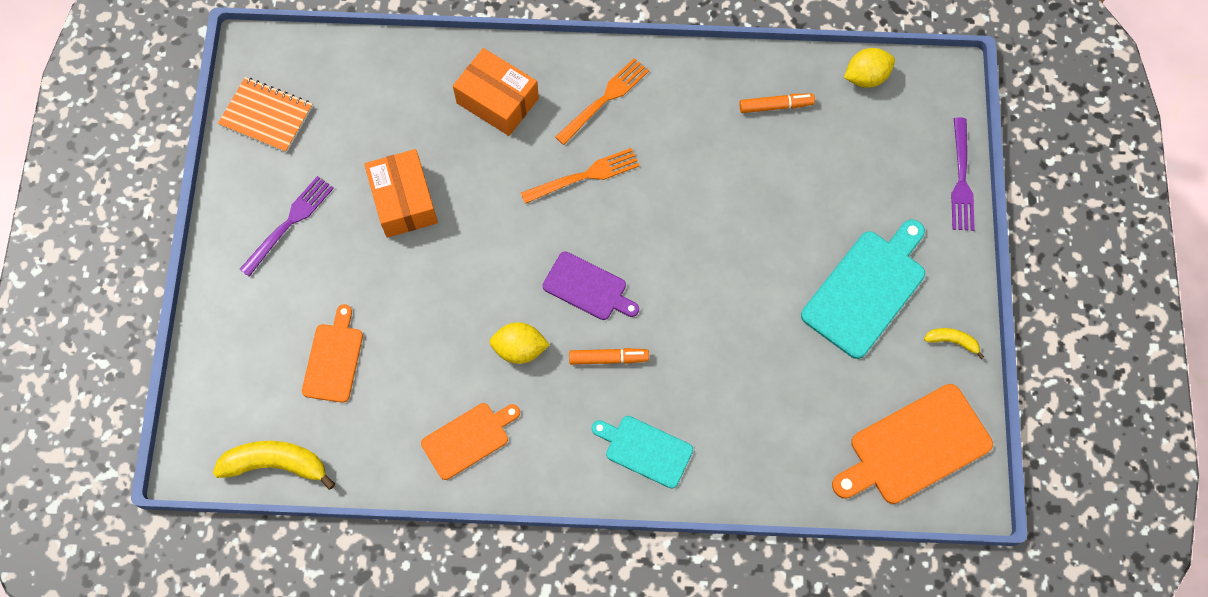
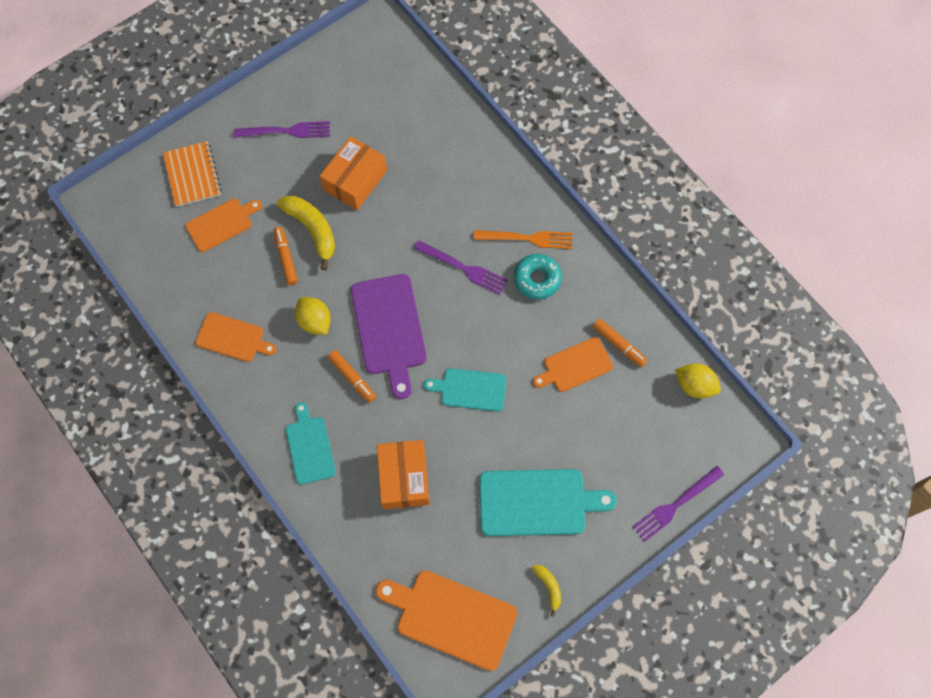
camera: 50 degrees right, 0 degrees up
(266, 116) = (344, 64): orange notebook -> orange notebook (192, 175)
(276, 464) = (132, 245): yellow banana -> yellow banana (312, 230)
(428, 326) = (286, 258): none -> orange marker
(497, 100) = (469, 178): orange box -> orange box (404, 478)
(585, 176) = (464, 268): orange fork -> purple fork
(588, 288) = (389, 329): purple cutting board -> purple cutting board, size x1.61
(652, 123) = (537, 279): none -> turquoise donut
(710, 263) = (470, 389): none -> turquoise cutting board
(764, 157) = (575, 366): none -> orange cutting board

